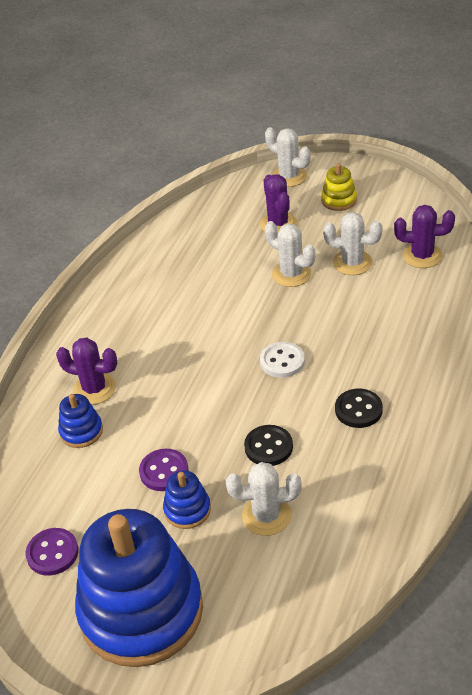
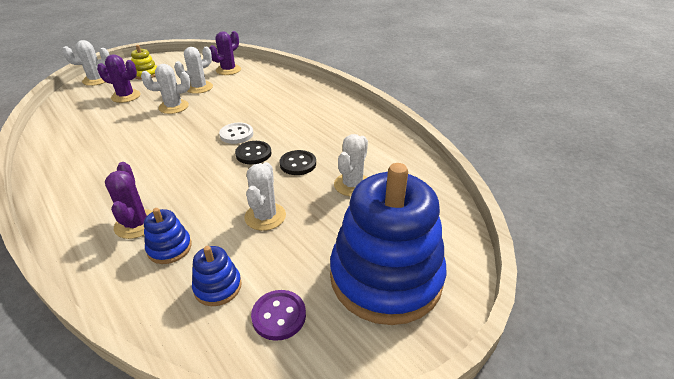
camera: 65 degrees left, 5 degrees down
(94, 389) = (136, 224): purple cactus -> purple cactus turned 60 degrees counterclockwise
(164, 471) = (265, 216): purple button -> white cactus
(187, 510) = (312, 218): blue stacking toy -> blue stacking toy (218, 287)
(358, 410) = (308, 124): black button -> black button (253, 154)

